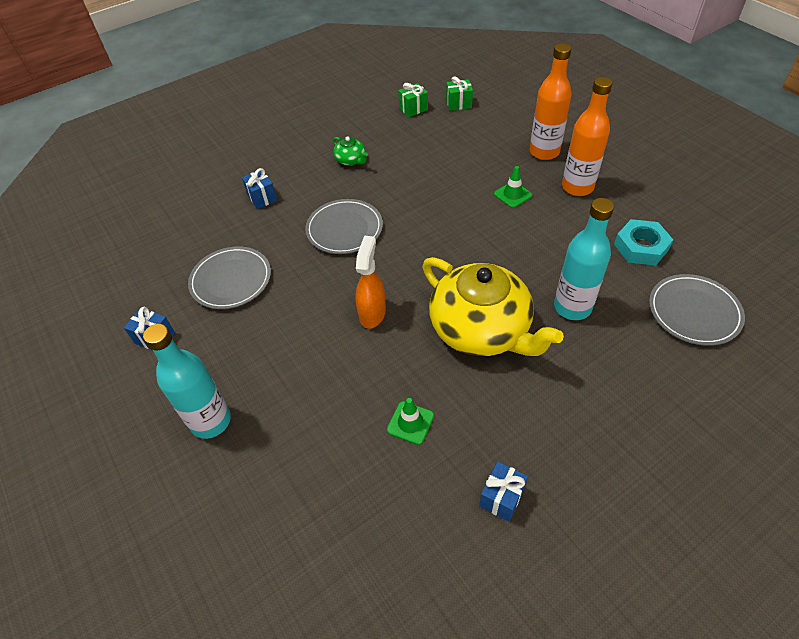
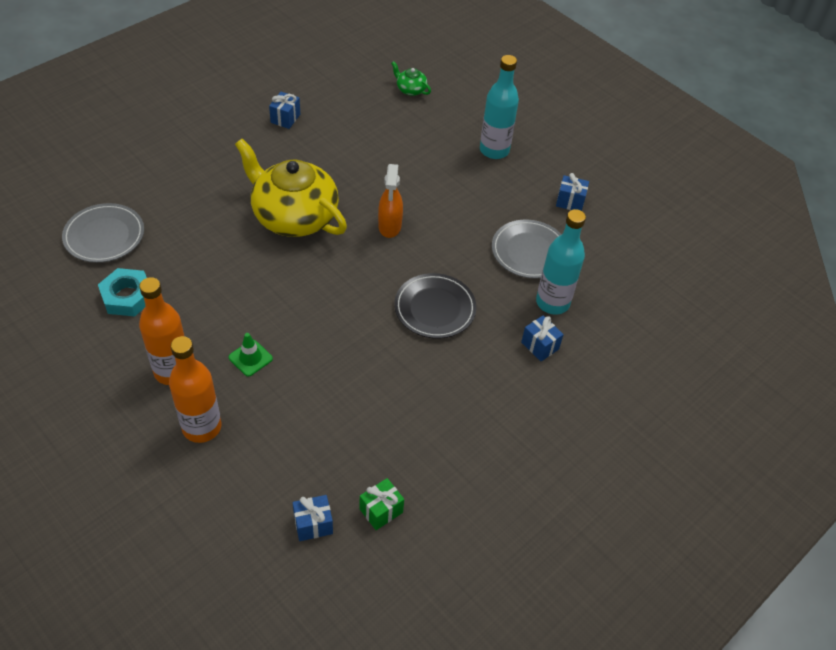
camera: 165 degrees right, 0 degrees up
(344, 229) = (435, 308): grey plate -> black plate
(351, 160) = (450, 406): green teapot -> green teapot (410, 89)
(410, 423) = (348, 153): green traffic cone -> none
(458, 104) = (313, 524): green gift -> blue gift
(572, 307) = (211, 236): turquoise bottle -> turquoise bottle (552, 302)

